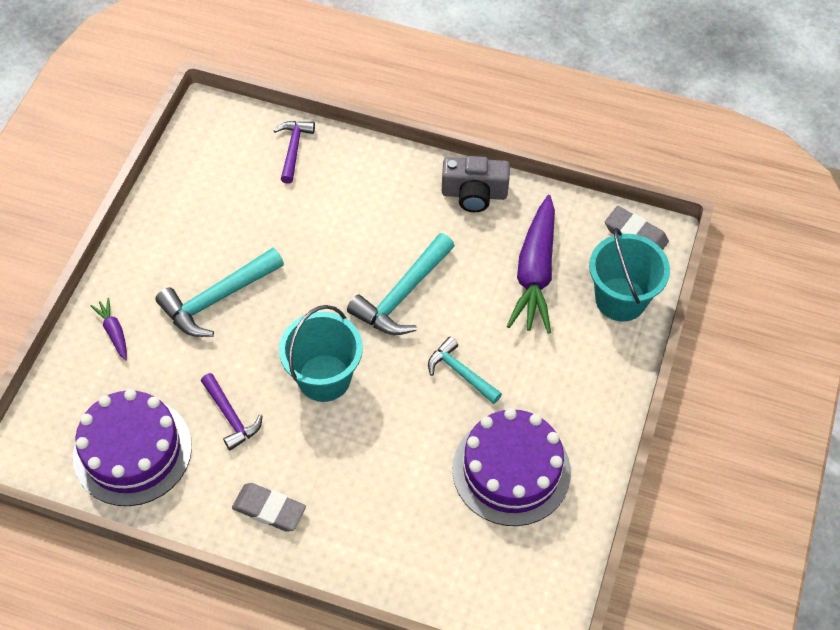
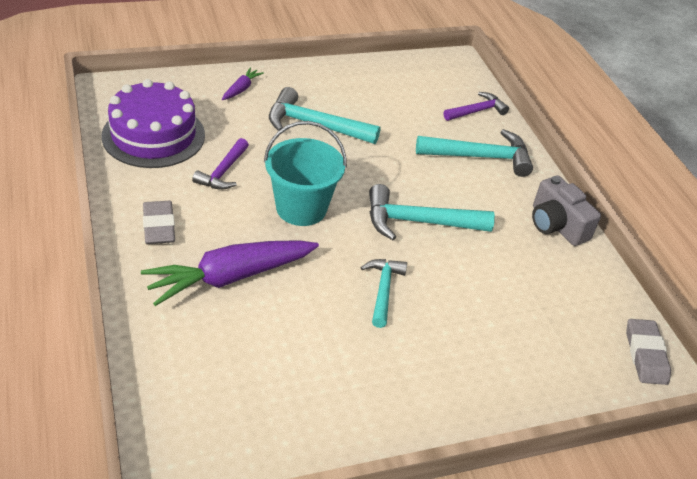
camera: 50 degrees right, 15 degrees down
(356, 191) = (480, 157): none -> turquoise hammer
(511, 470) = (319, 369): purple cake -> none
(535, 273) = (527, 298): purple carrot -> purple carrot (229, 277)
(620, 299) = (568, 374): turquoise bucket -> none

